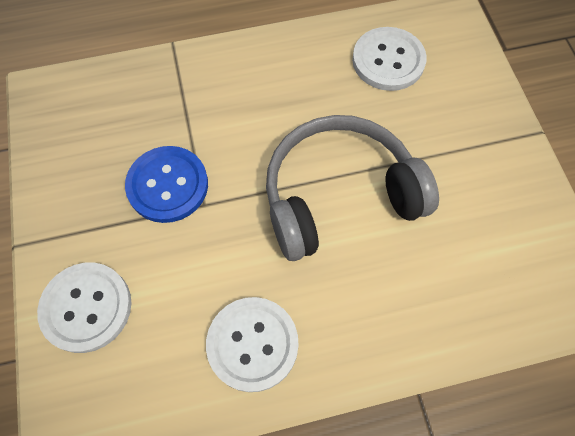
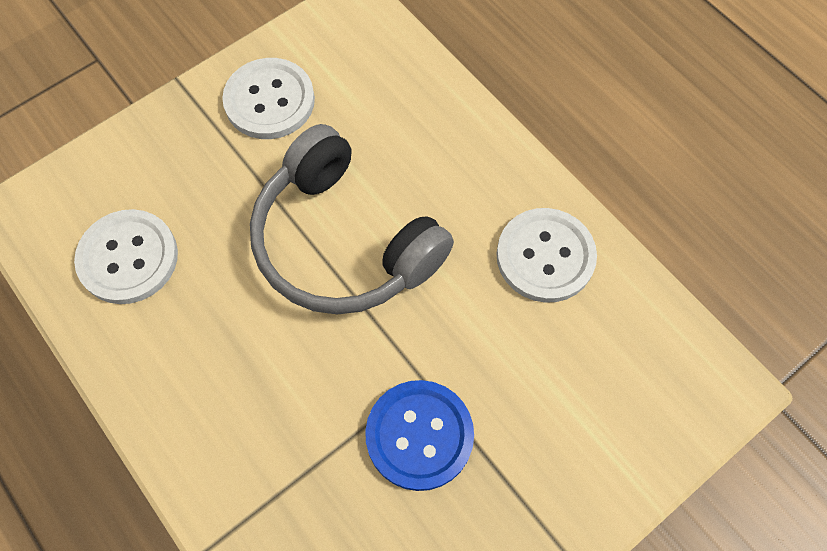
camera: 115 degrees left, 0 degrees up
(86, 307) = (604, 442): white button -> white button (269, 100)

